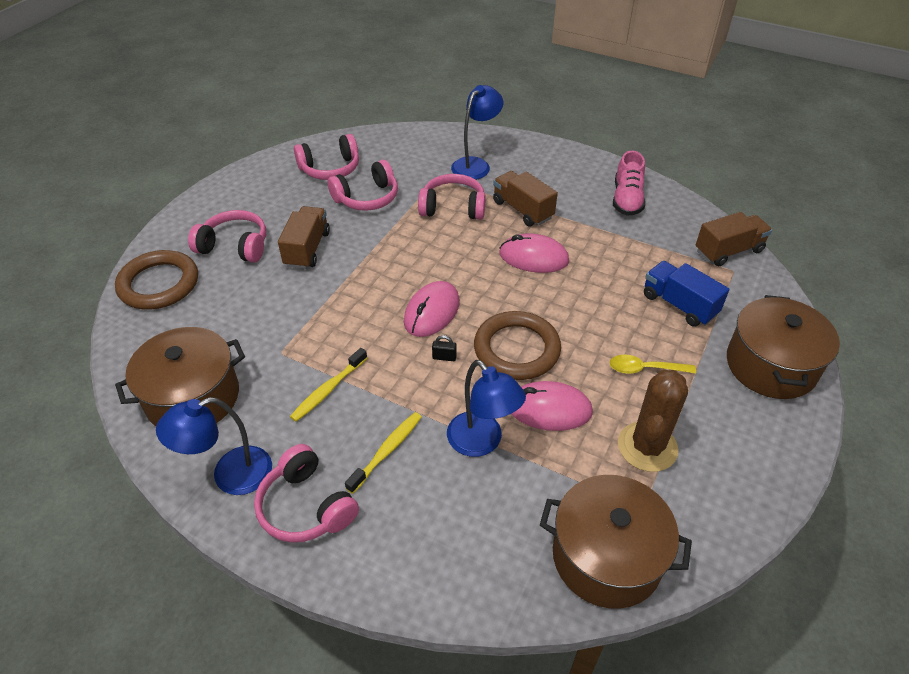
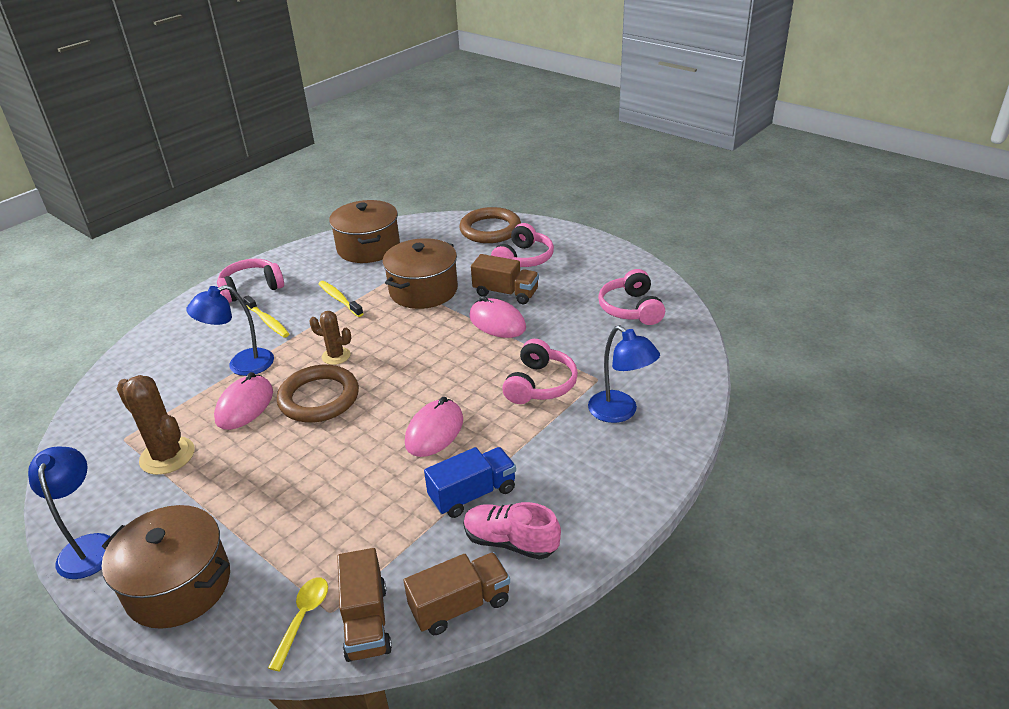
camera: 105 degrees right, 10 degrees down
(230, 475) = (295, 262): blue lamp -> blue lamp (88, 546)
(367, 198) = (573, 329): pink headphones -> none
(432, 312) = (391, 354): pink mouse -> pink mouse (497, 322)
(444, 357) = (336, 356): black padlock -> brown cactus
(522, 210) = (519, 437): brown truck -> brown truck (460, 605)
(606, 556) = (107, 410): brown pot -> brown pot (423, 290)
(645, 369) = (243, 478): yellow spoon -> yellow spoon (303, 618)
(679, 305) = (305, 534): blue truck -> blue truck (472, 494)

